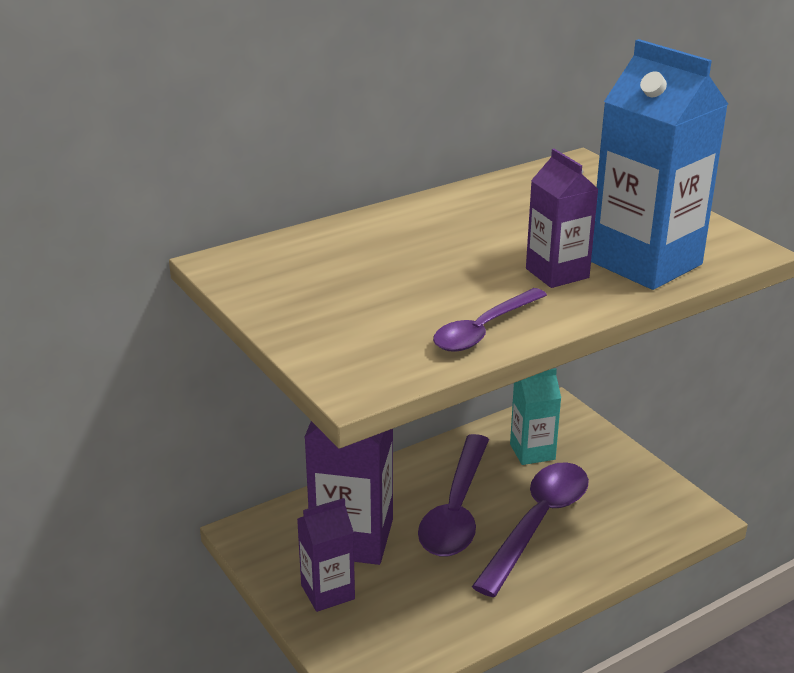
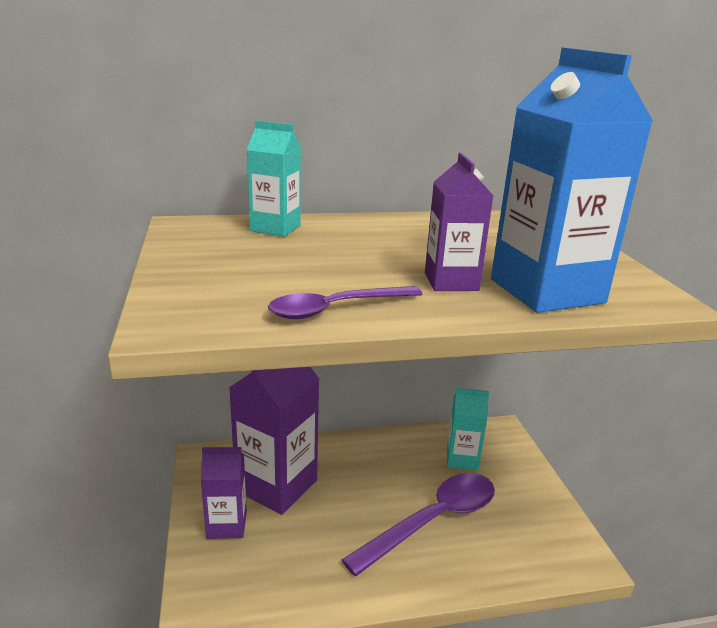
camera: 20 degrees right, 5 degrees down
(327, 245) = (275, 228): none -> turquoise carton
(456, 509) = (372, 488): purple spoon -> none

